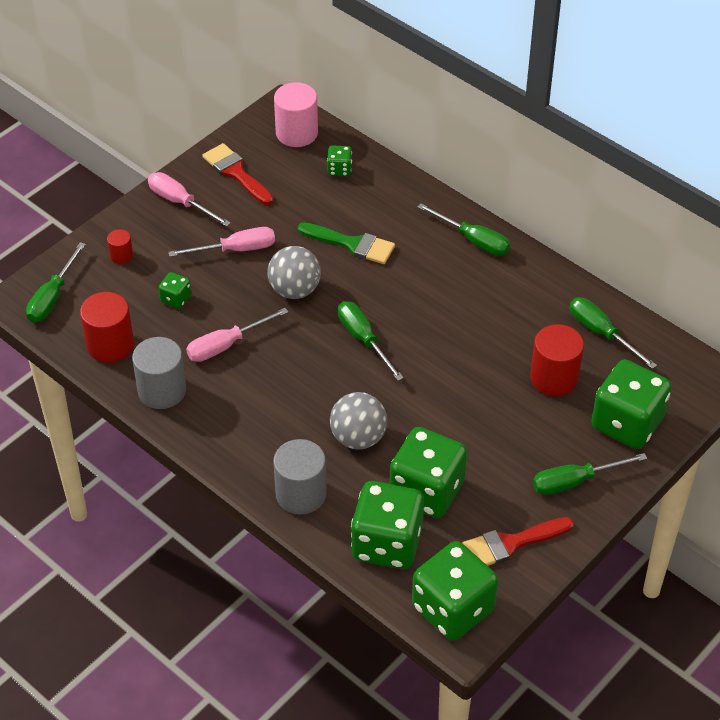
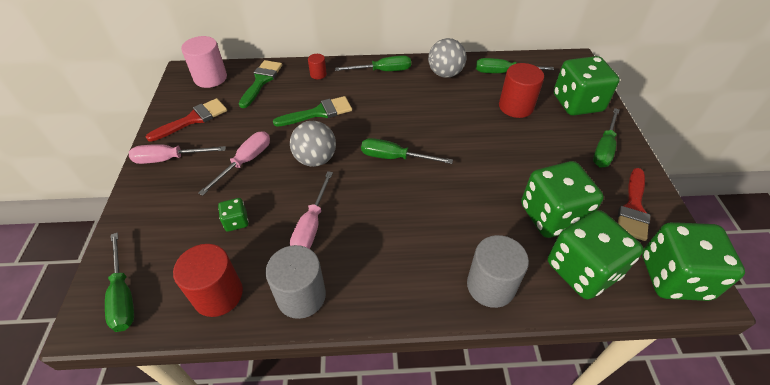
camera: 45 degrees left, 0 degrees up
(121, 256) = (157, 222): red cylinder -> red cylinder (318, 74)
(236, 173) = (193, 119): red brush -> red brush turned 135 degrees clockwise
(339, 169) = (261, 81): green dice -> green brush
(358, 438) = (471, 217): grey ball -> grey ball (445, 74)

